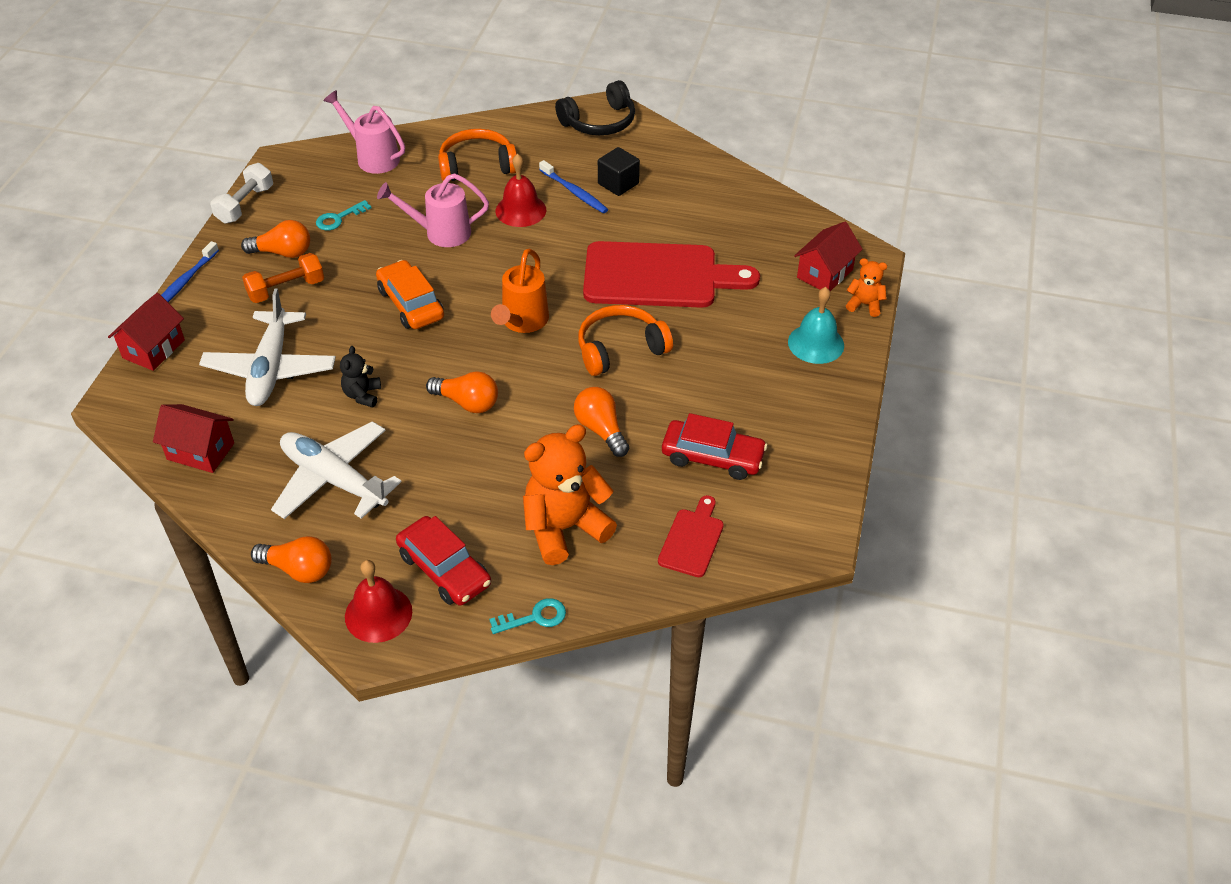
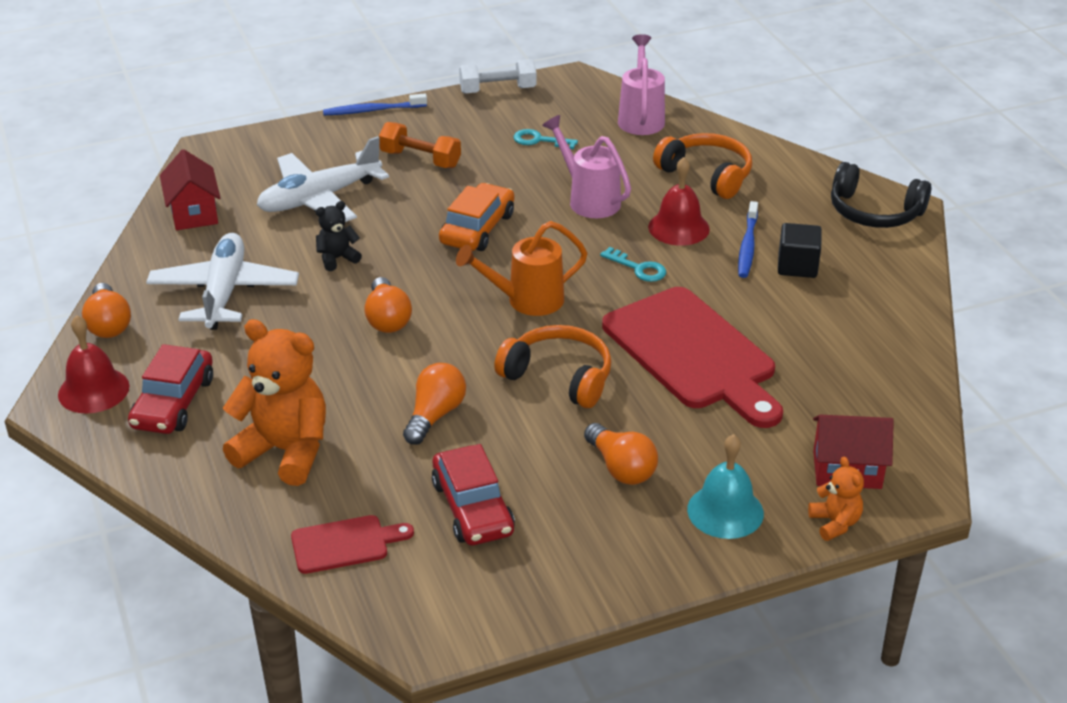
camera: 55 degrees right, 10 degrees down
(154, 349) = (283, 135): red house -> none
(283, 252) = (462, 136): orange light bulb -> orange light bulb (621, 468)
(535, 617) = (160, 484): turquoise key -> turquoise key (638, 268)

